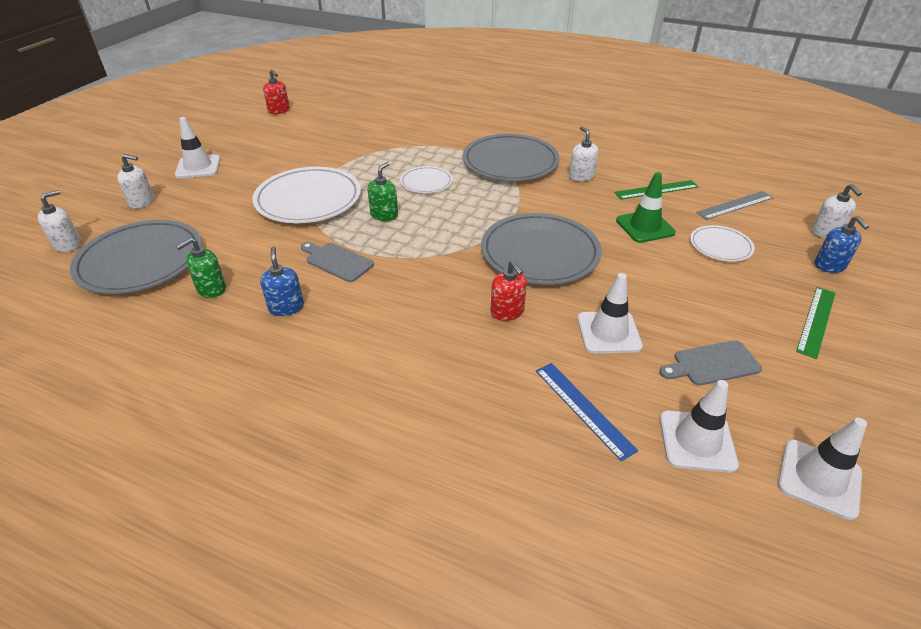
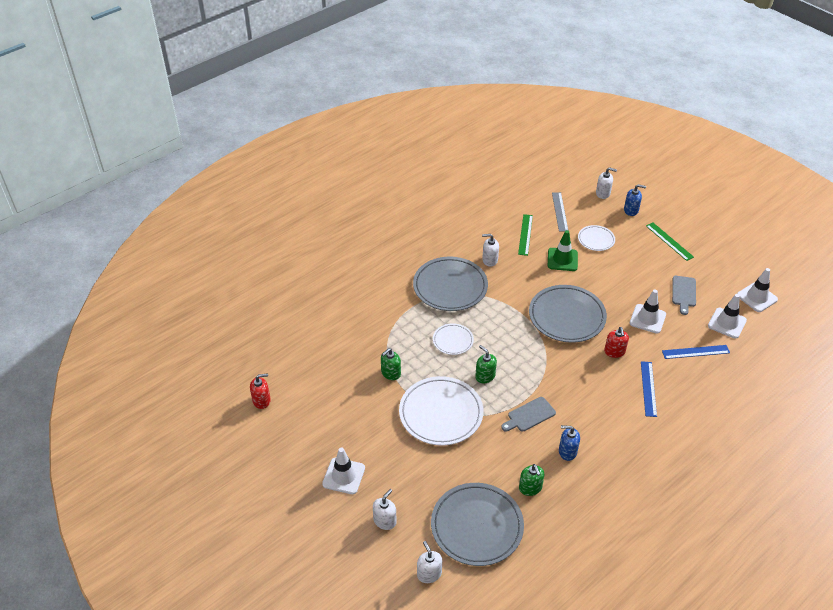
camera: 65 degrees left, 5 degrees up
(351, 159) = (390, 373): none -> green soap dispenser
(455, 364) = (648, 388): none -> blue ruler
(507, 312) = (614, 352): red soap dispenser -> red soap dispenser turned 90 degrees clockwise

